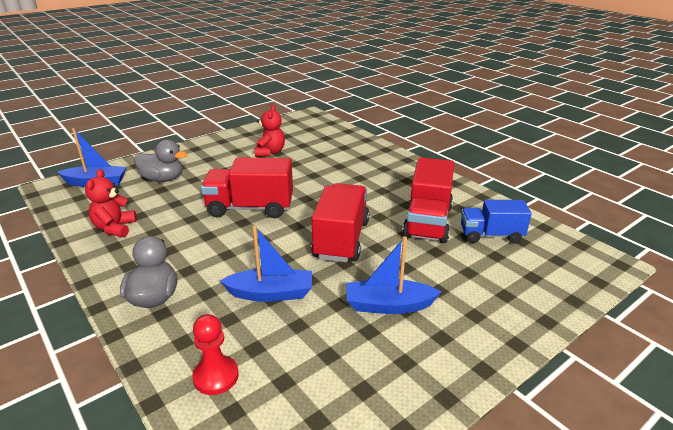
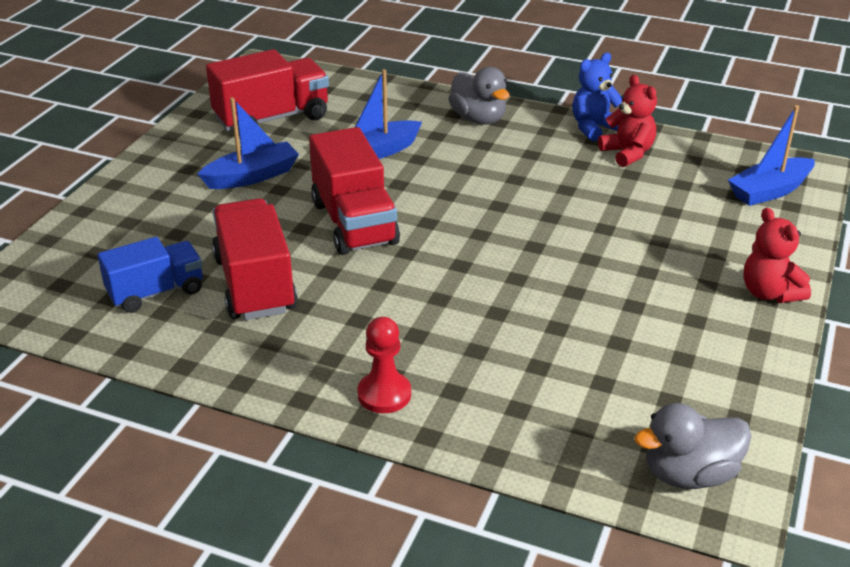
camera: 150 degrees right, 5 degrees up
(95, 255) = (594, 128): none -> blue teddy bear
(163, 179) = (699, 225): grey duck -> grey duck (689, 474)
(216, 376) = (358, 97): red pawn -> red pawn (384, 394)
(250, 208) = (515, 225): red truck -> red truck (272, 118)
(270, 152) = (633, 337): red teddy bear -> red teddy bear (769, 293)

